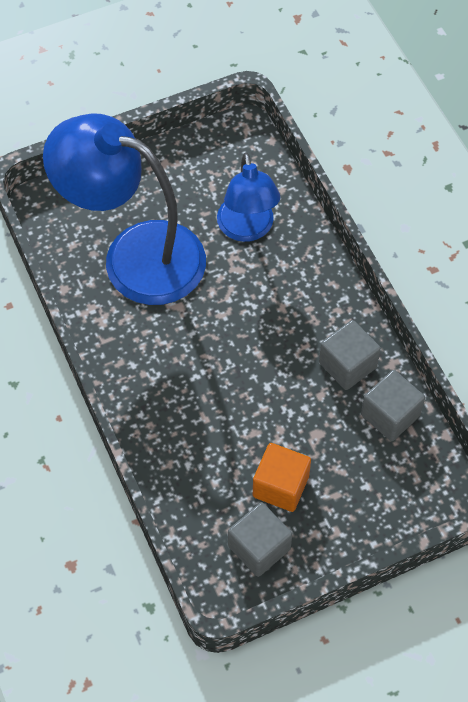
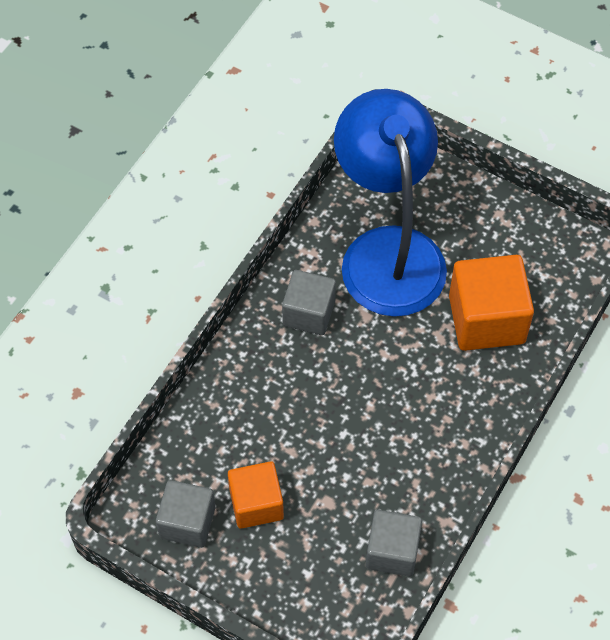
camera: 55 degrees right, 0 degrees up
(247, 229) = (486, 319): blue lamp -> orange cube
(347, 365) = (415, 485): grey cube -> grey cube (309, 313)

